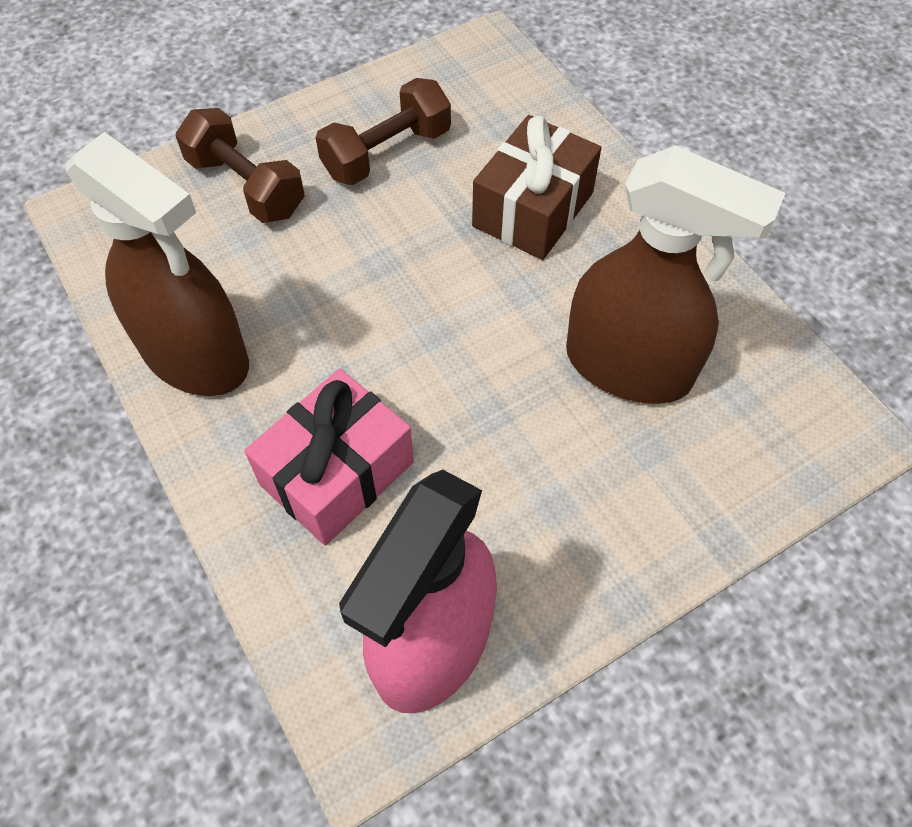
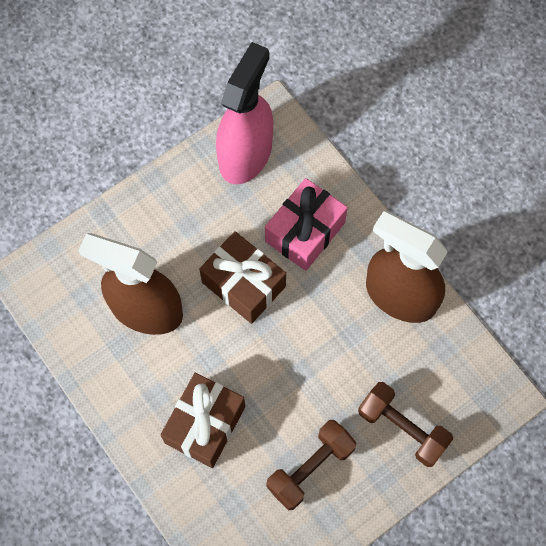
camera: 175 degrees right, 10 degrees up
(459, 393) = (243, 284): none -> brown gift

